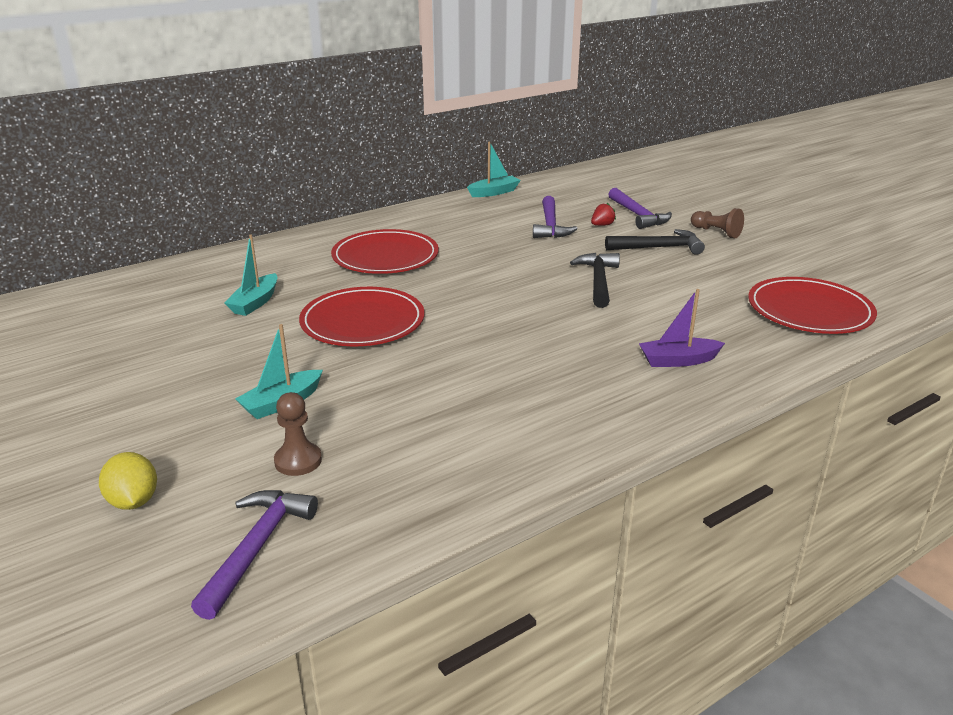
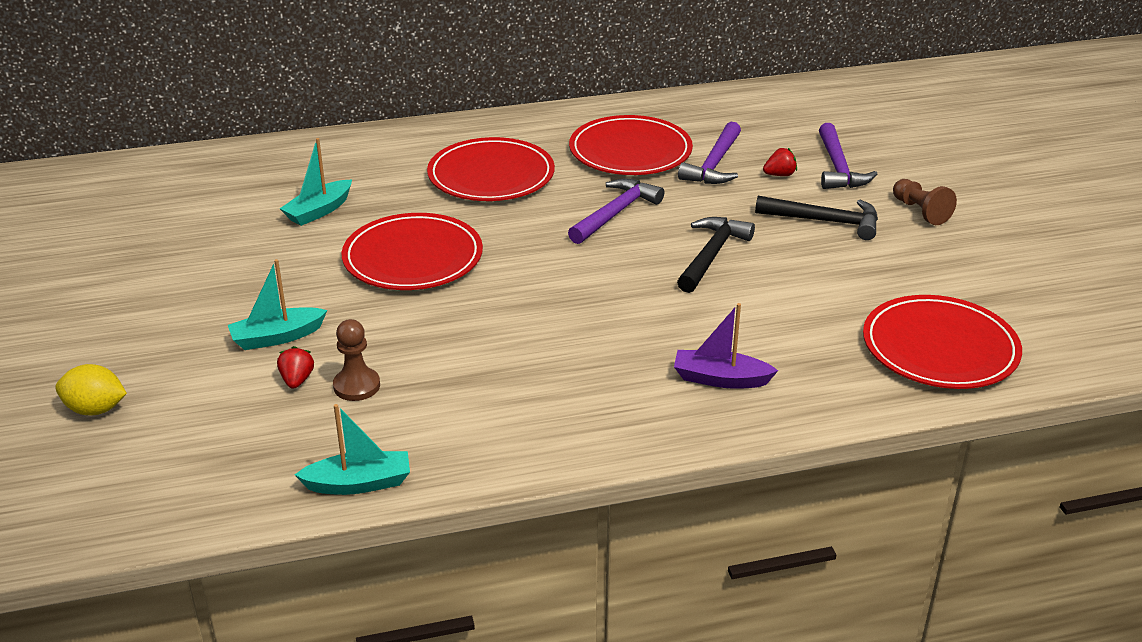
camera: 20 degrees right, 5 degrees up
(133, 501) = (95, 409): yellow lemon -> yellow lemon turned 75 degrees counterclockwise
(257, 548) = (172, 481): purple hammer -> purple hammer (615, 213)
(298, 461) = (256, 404): brown pawn -> brown pawn (356, 386)
(324, 433) = (297, 380): none -> red strawberry
(481, 226) = (630, 151): none -> red plate
(494, 192) = (681, 102): turquoise boat -> turquoise boat (359, 483)

